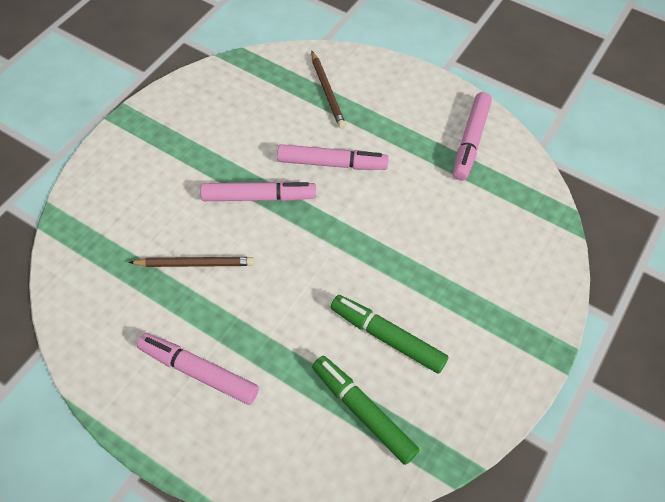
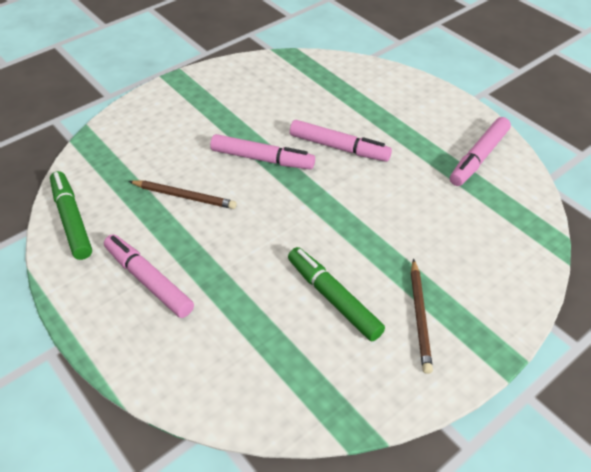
camera: 20 degrees right, 10 degrees down
(327, 91) = (357, 93): brown pencil -> brown pencil (419, 317)
(363, 412) = (284, 355): green marker -> green marker (72, 220)

